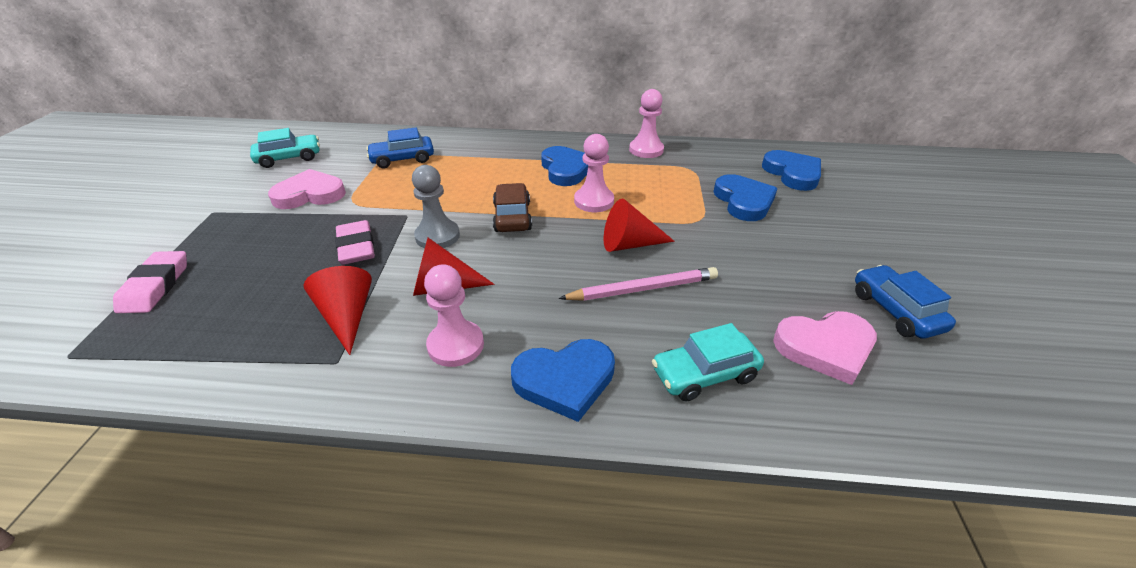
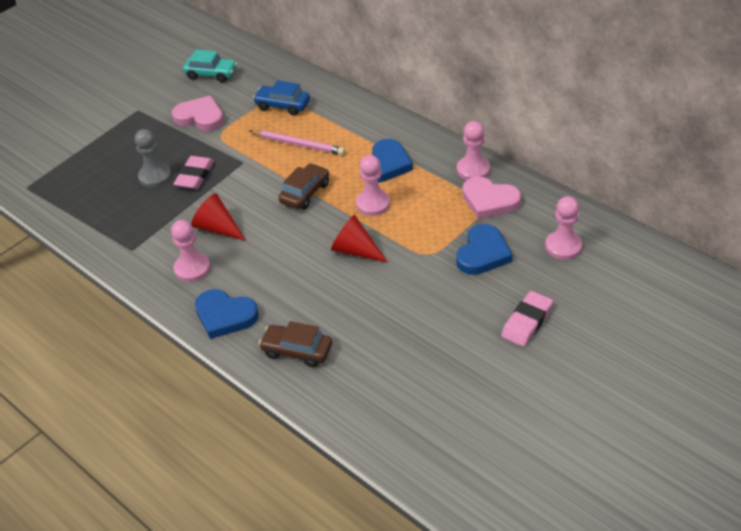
camera: 40 degrees right, 5 degrees up
(155, 286) = (81, 158): pink eraser -> pink eraser (527, 322)
(347, 317) = (155, 224): red cone -> none
(437, 236) = (246, 188): grey pawn -> grey pawn (155, 176)
(643, 289) = (325, 285): pink pencil -> pink pencil (298, 144)
(704, 374) = (297, 351): turquoise car -> brown car
(792, 173) = (563, 246): blue heart -> pink pawn
(825, 348) = (383, 374): pink heart -> pink heart (489, 201)
(895, 311) = (462, 379): blue car -> none

